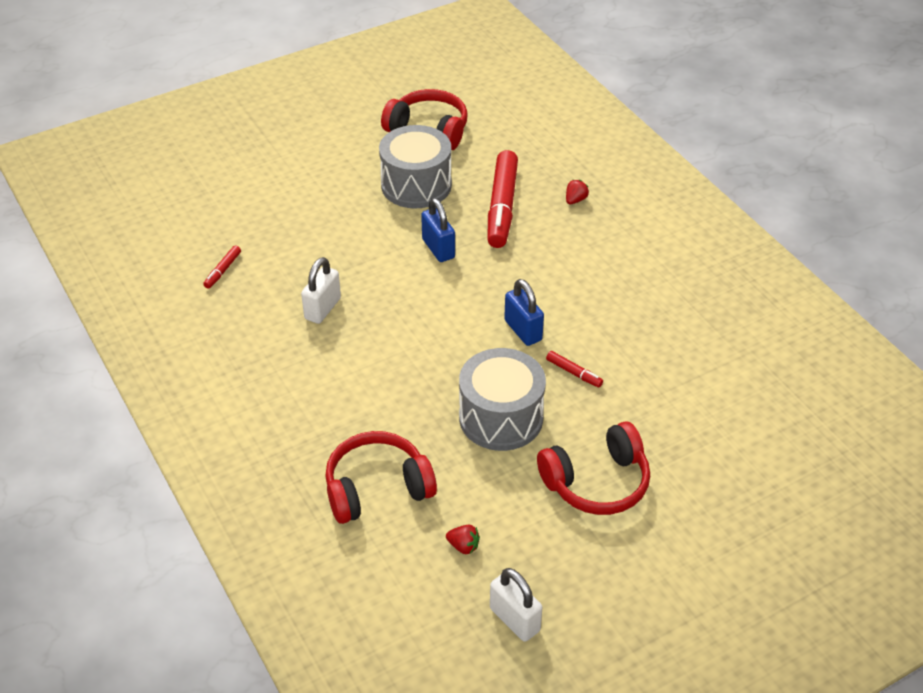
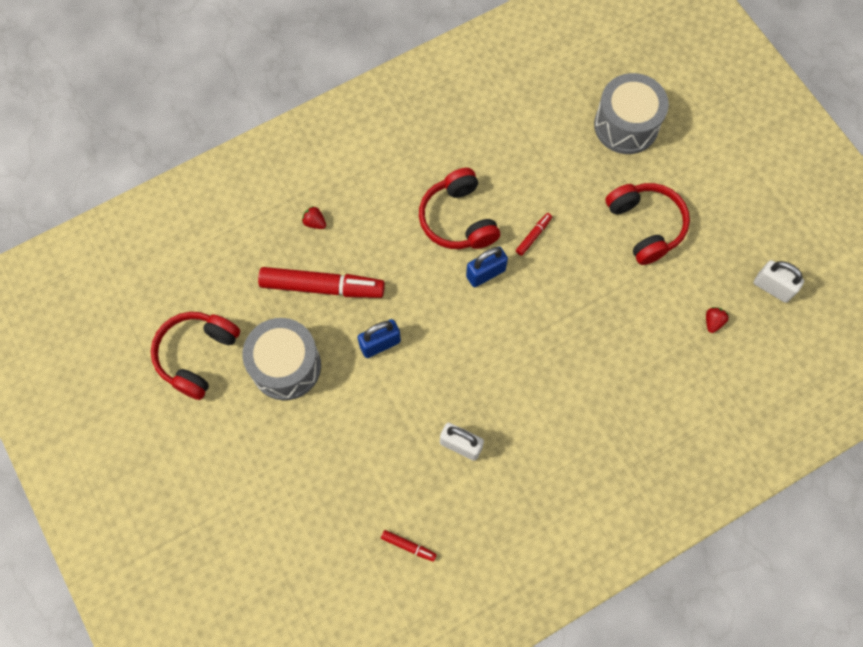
camera: 90 degrees left, 25 degrees up
(377, 488) = (664, 387): red headphones -> red headphones (458, 219)
(501, 417) = (584, 293): grey drum -> grey drum (626, 125)
(514, 619) = (772, 287): white padlock -> white padlock turned 75 degrees clockwise

